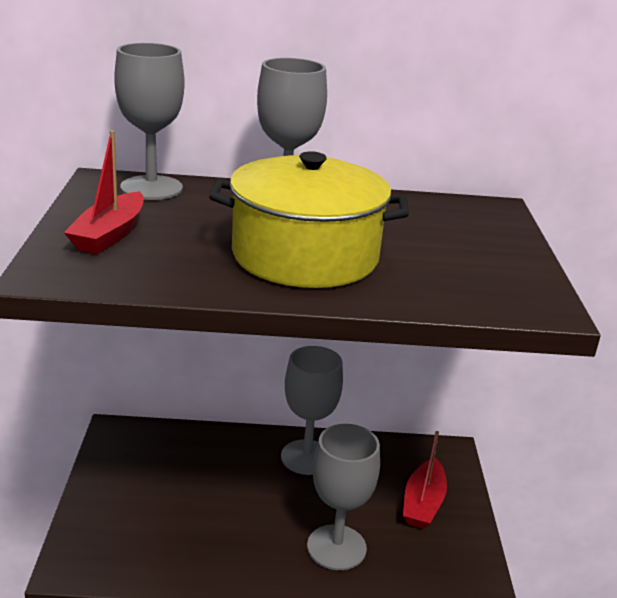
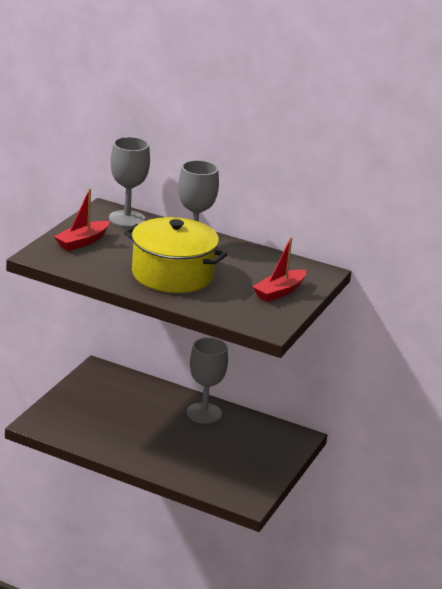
camera: 25 degrees right, 0 degrees up
(336, 547) = (183, 459): grey goblet -> none
(423, 503) = (255, 456): red boat -> red boat (279, 292)

